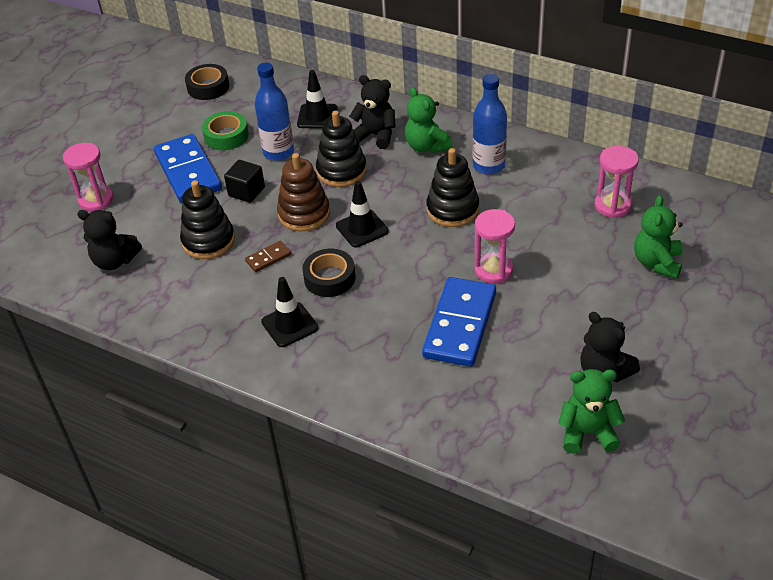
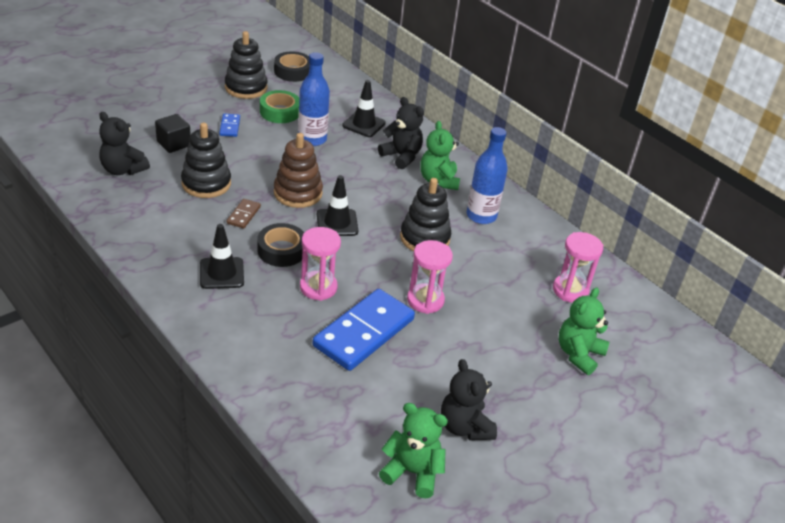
camera: 15 degrees right, 5 degrees down
(96, 200) = (144, 120): pink hourglass -> pink hourglass (318, 287)
(188, 172) = (229, 126): blue domino -> blue domino, size x0.44
(246, 192) = (264, 159): black cube -> black cube (174, 144)
(268, 258) = (244, 215): brown domino -> brown domino turned 60 degrees counterclockwise
(341, 171) = (353, 172): black stacking toy -> black stacking toy (246, 88)

